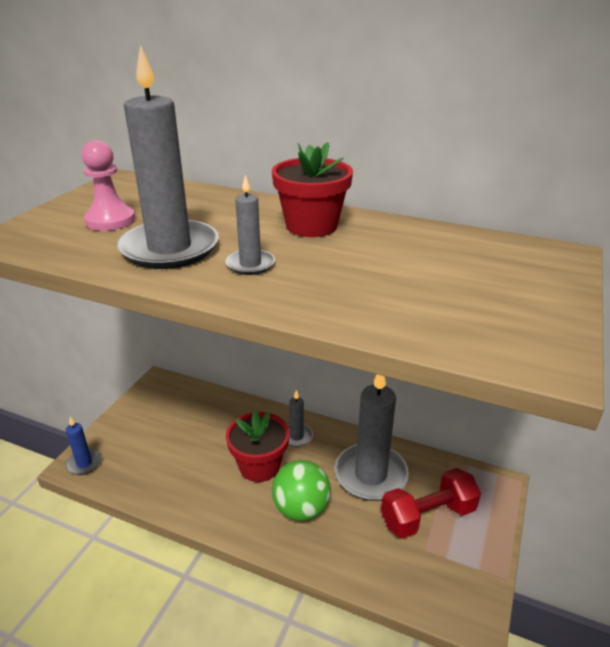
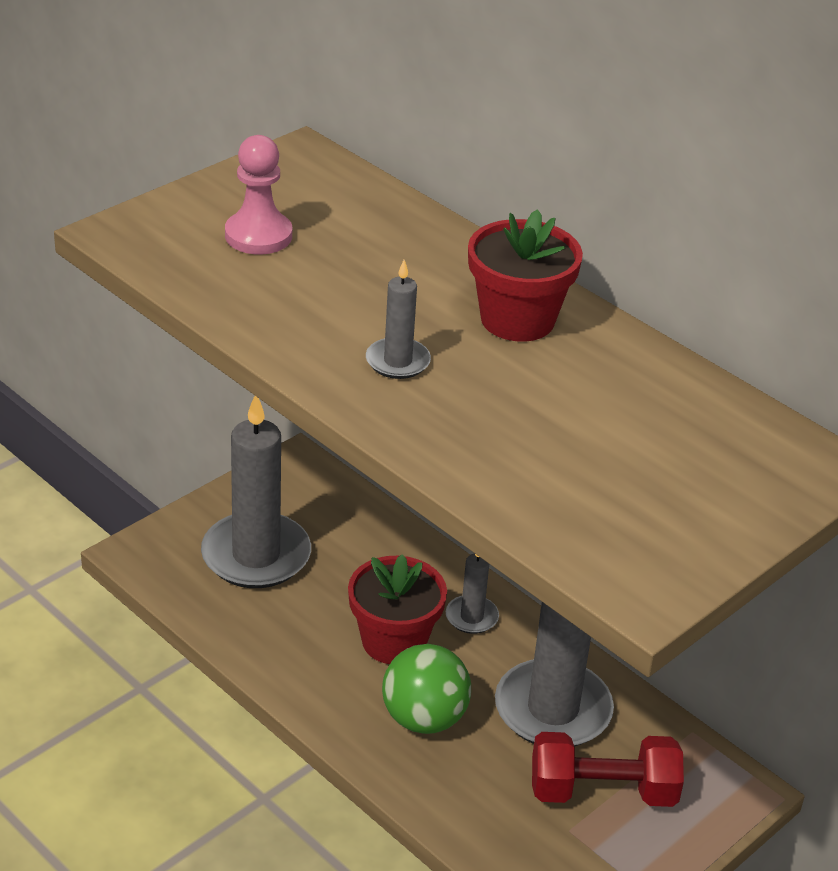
camera: 20 degrees right, 5 degrees up
(84, 463) = (149, 555): blue candle -> none
(169, 248) = (312, 307): grey candle -> grey candle (256, 555)

